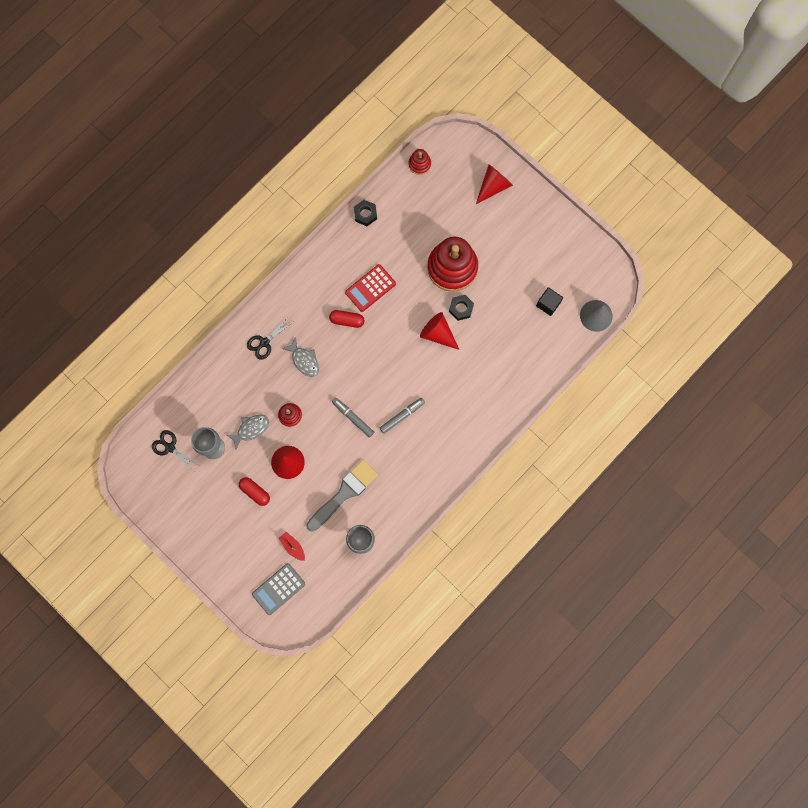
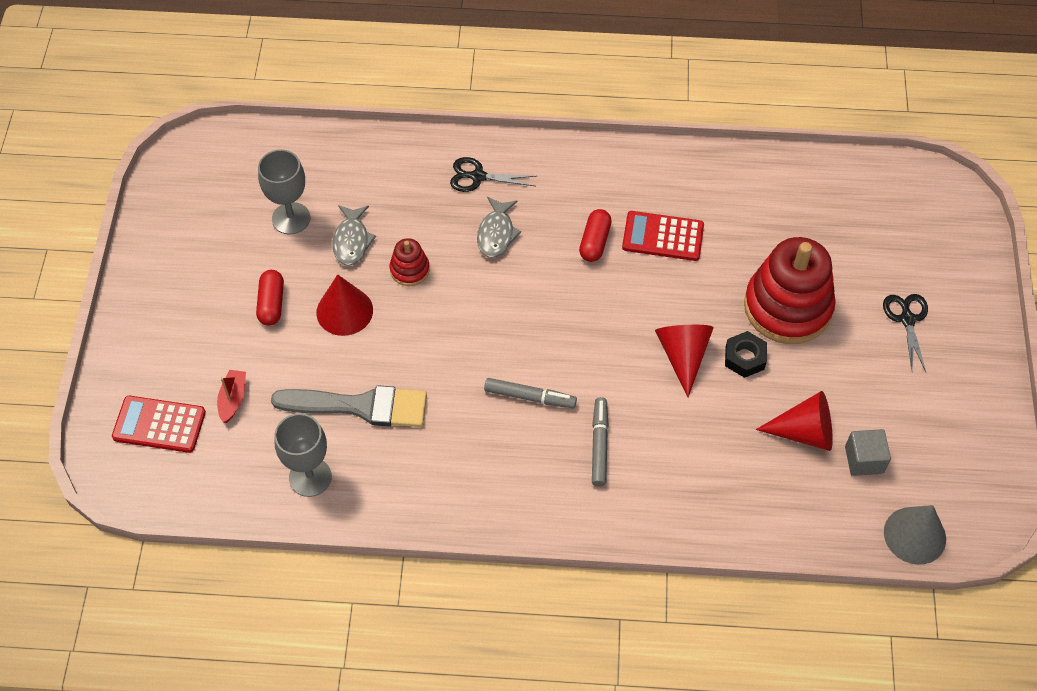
camera: 50 degrees right, 20 degrees down
(170, 447) = (251, 175): black scissors -> black scissors (907, 319)
(251, 429) = (351, 241): grey fish -> grey fish turned 75 degrees clockwise
(278, 589) = (159, 425): grey calculator -> red calculator
(347, 320) = (594, 242): red capsule -> red capsule turned 45 degrees clockwise
(353, 418) = (473, 342): grey marker -> grey marker (599, 445)
(365, 214) = (750, 163): black nut -> none
(419, 164) = (877, 173): red stacking toy -> none
(493, 186) = (944, 274): red cone -> red cone (804, 432)
(548, 304) = (864, 460): black cube -> grey cube

